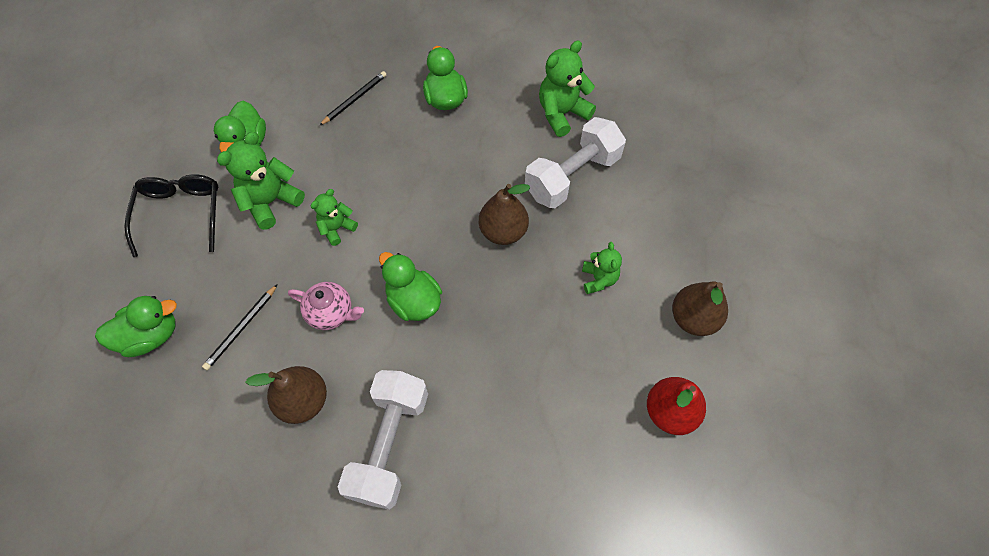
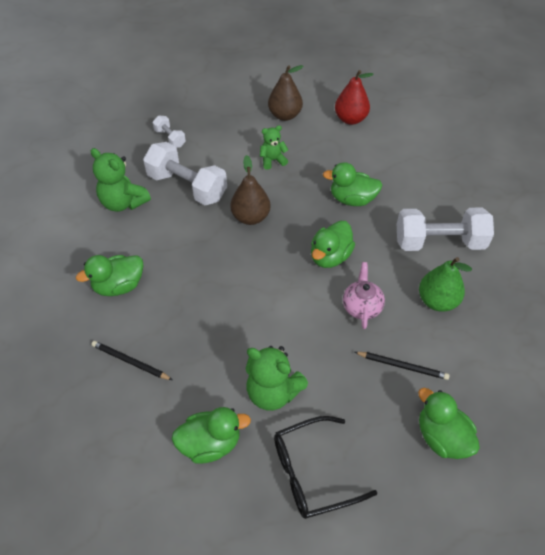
camera: 105 degrees left, 10 degrees down
(303, 401) = (437, 301): brown pear -> green pear
(337, 228) = (283, 328): green teddy bear -> none
(499, 357) = (352, 199): none -> green duck
(666, 171) = (170, 138): none -> white dumbbell

